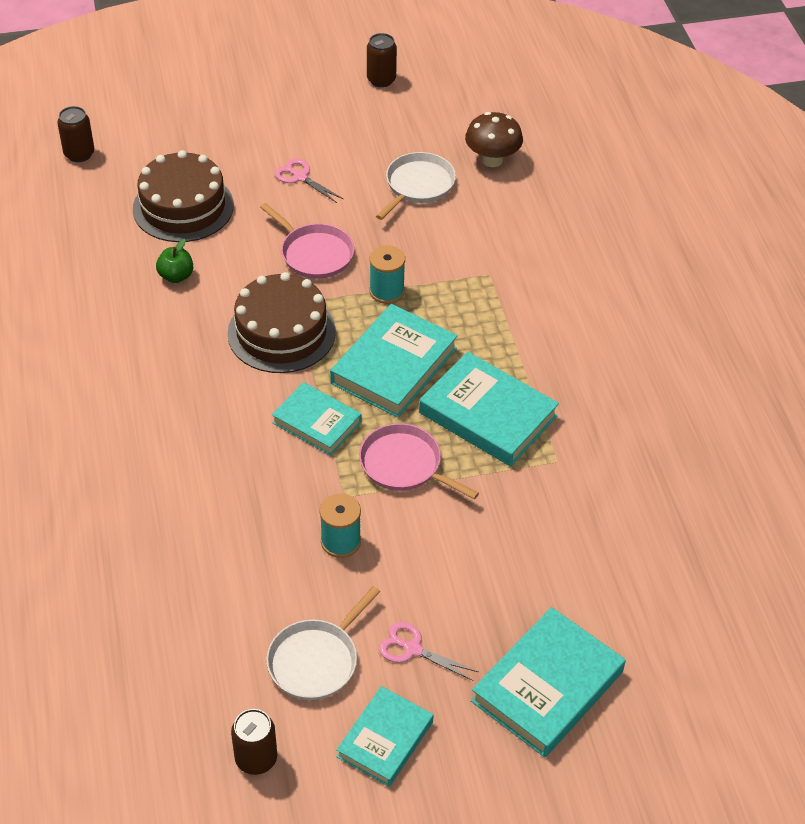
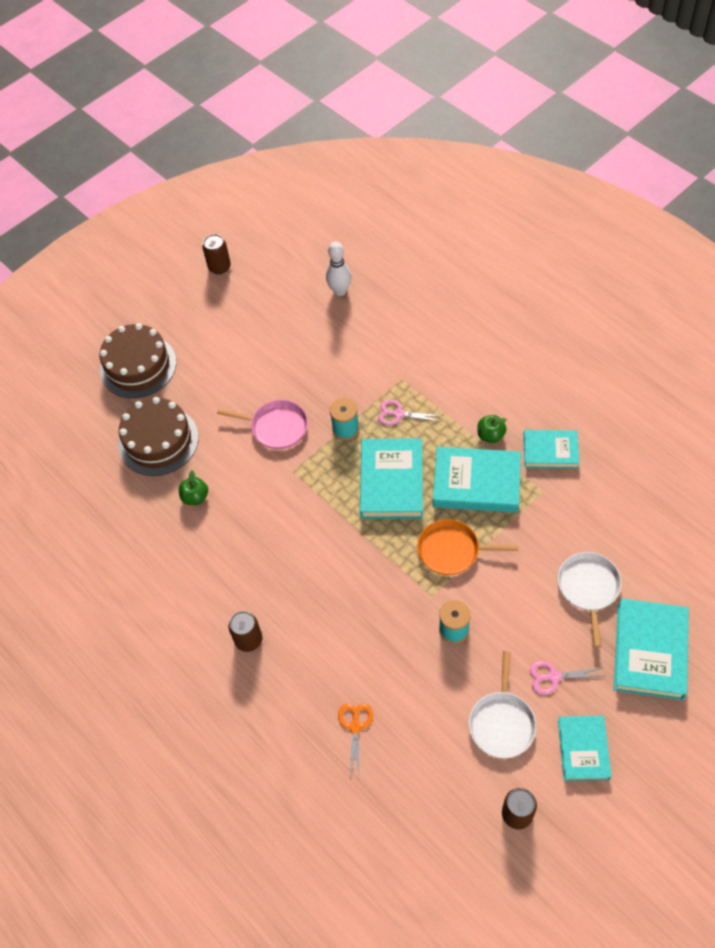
camera: 25 degrees left, 10 degrees up
(79, 154) = (50, 439): brown can -> brown can (248, 640)
(156, 574) = (355, 726): none -> orange scissors
(281, 332) = (300, 499): brown cake -> brown cake (138, 366)
(300, 177) = (222, 373): pink scissors -> pink scissors (398, 414)
(317, 422) = (373, 552): turquoise book -> turquoise book (550, 451)
(404, 465) = (452, 550): pink pan -> orange pan
(418, 185) = (306, 337): white pan -> white pan (588, 588)
(492, 160) = (340, 291): brown mushroom -> white bowling pin
(543, 377) = (490, 435): none -> green apple

